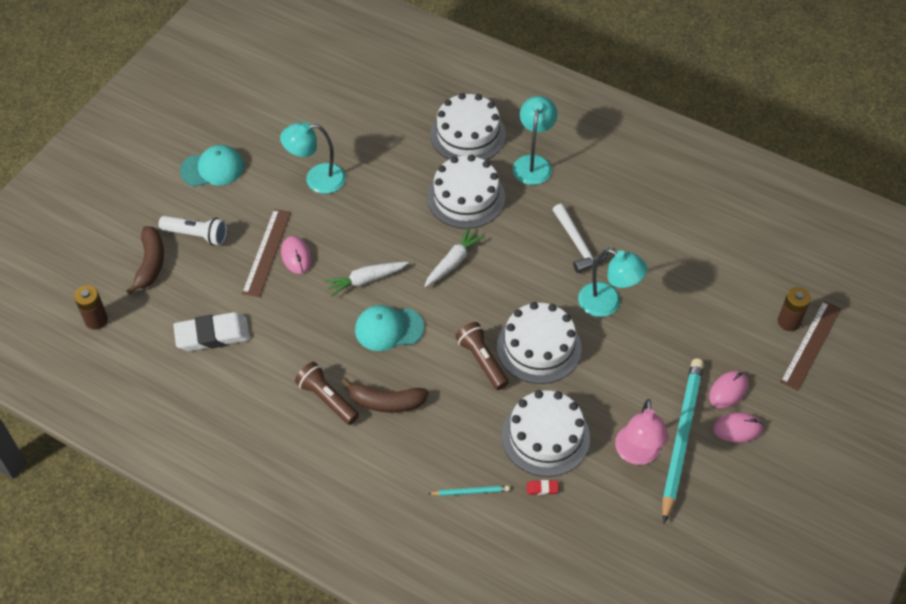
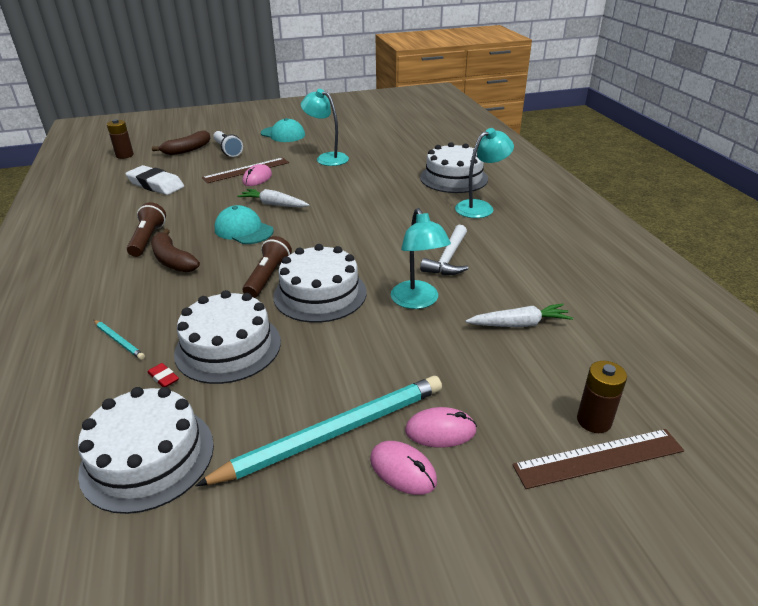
camera: 45 degrees right, 20 degrees down
(453, 262) = (341, 223): white carrot -> white carrot (519, 324)
(466, 197) = (403, 201): white cake -> white cake (148, 457)
(637, 454) = (274, 414): pink lamp -> none

